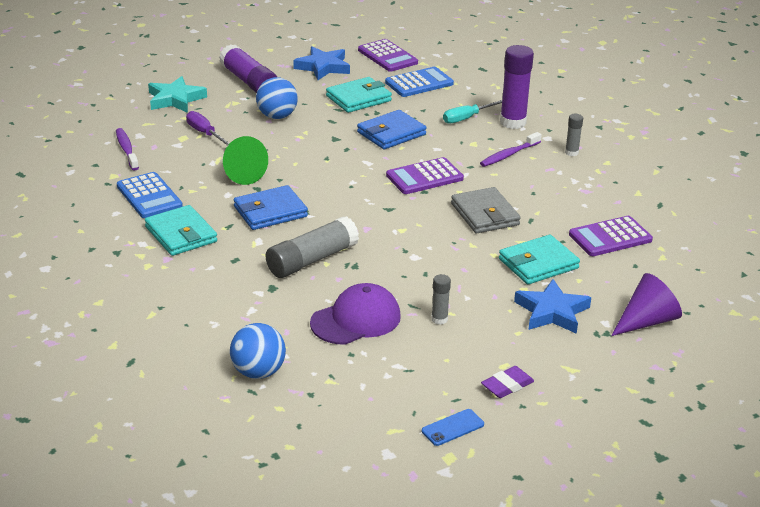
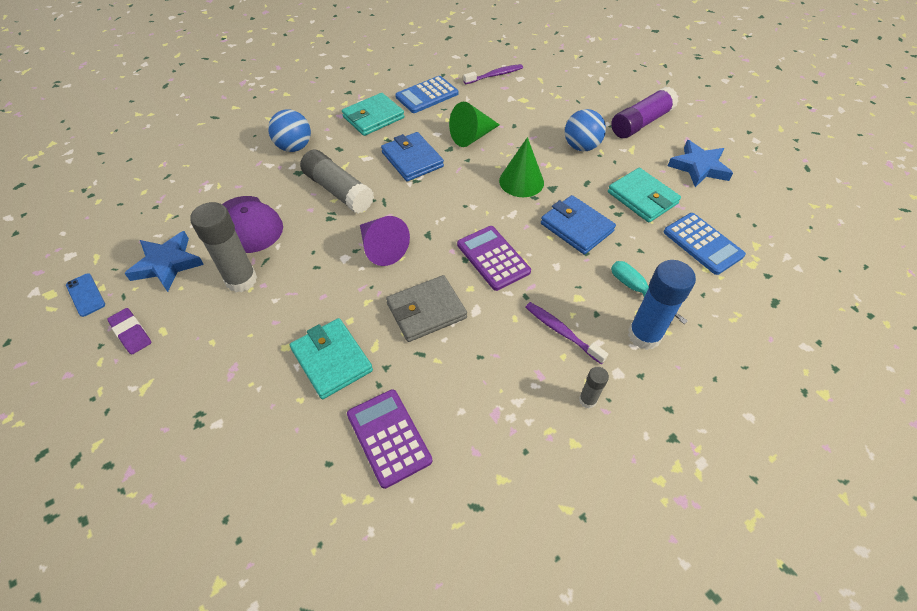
camera: 85 degrees right, 20 degrees up
(175, 99) = (587, 87): turquoise star -> none
(205, 133) = (534, 110): purple screwdriver -> none
(258, 372) = (188, 176): blue ball -> blue ball (294, 147)
(322, 153) = (521, 181): none -> green cone
(387, 56) = (754, 214): purple calculator -> none
(439, 319) = (241, 280): grey glue stick -> grey glue stick, size x2.00
(513, 122) = (644, 335): purple glue stick -> blue glue stick
(552, 312) = (242, 371): blue star -> blue star (167, 264)
(646, 321) = (213, 468): purple cone -> purple cone (381, 248)

